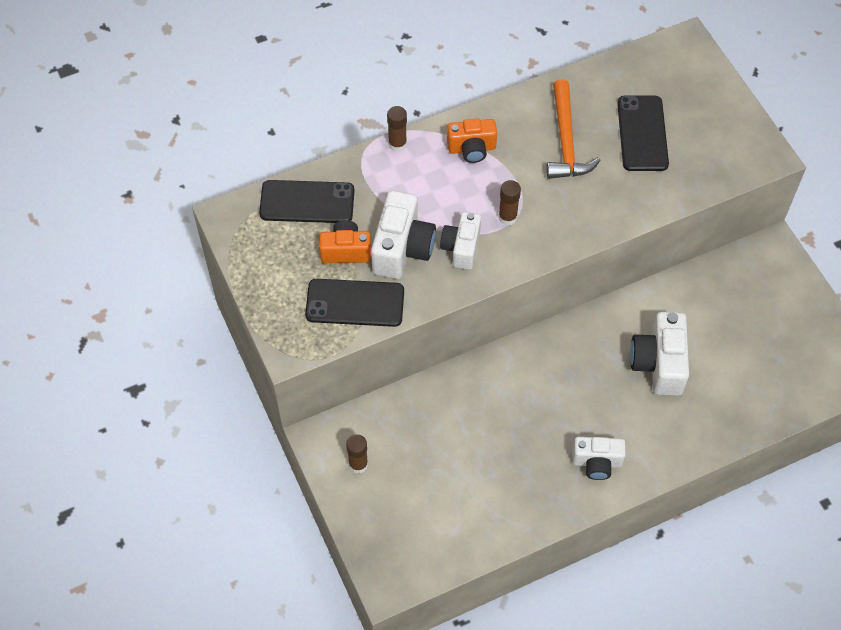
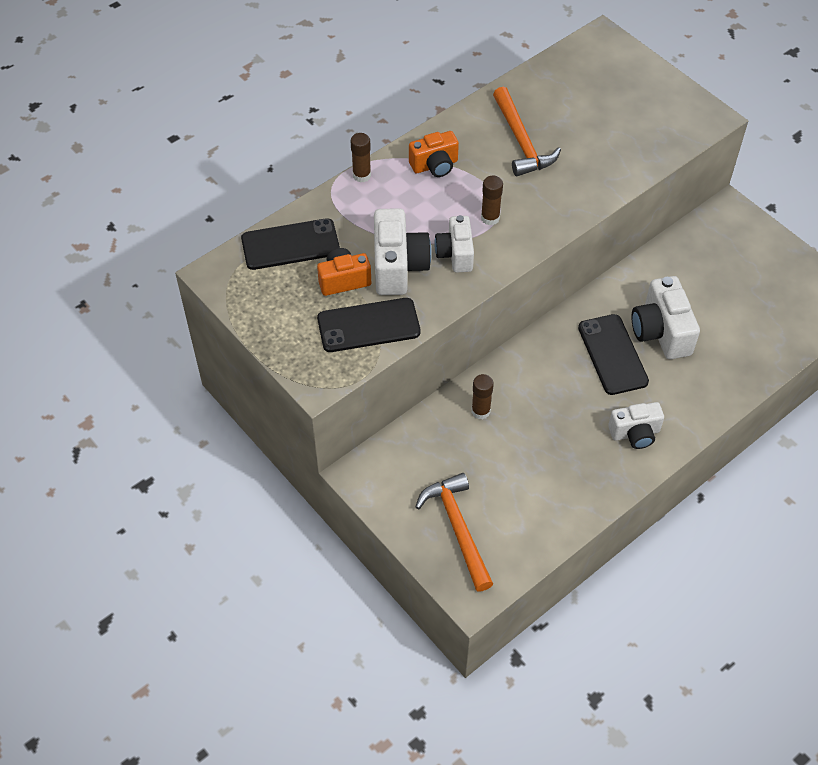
camera: 15 degrees left, 5 degrees down
(358, 464) = (405, 489): brown glue stick -> brown glue stick (480, 411)
(395, 515) = (458, 528): none -> orange hammer
(642, 133) = (589, 121): black phone -> black phone (612, 354)

